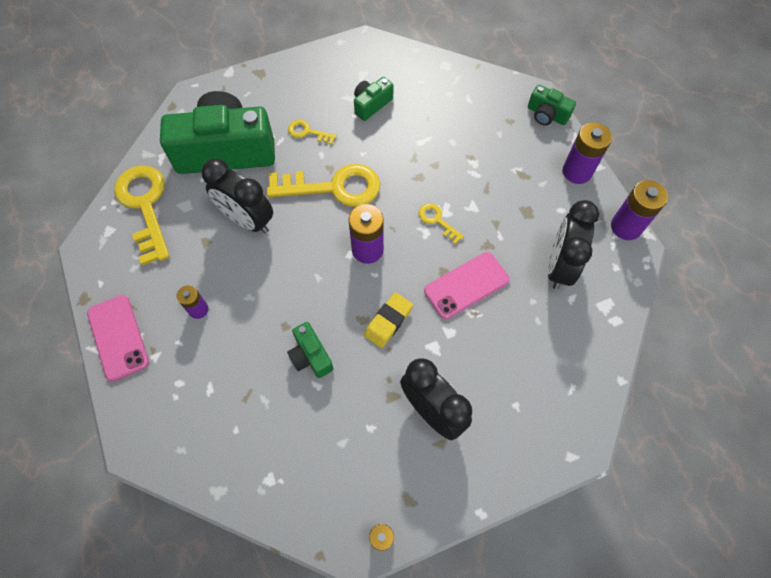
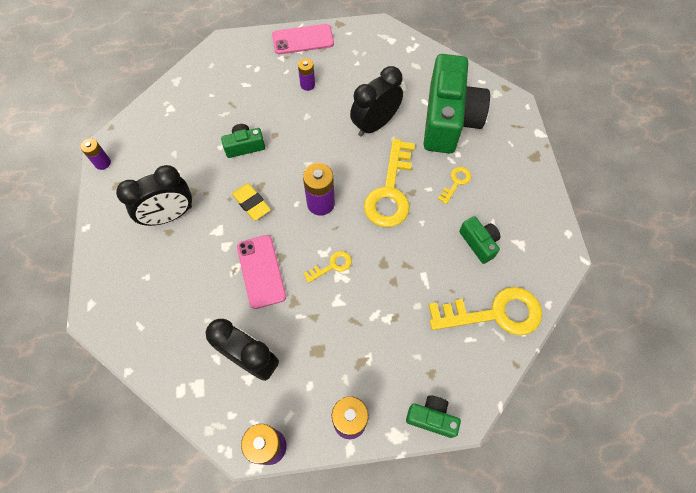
camera: 105 degrees right, 0 degrees up
(145, 206) = (407, 62): yellow key -> yellow key (494, 313)
(546, 115) = (431, 418): green camera -> green camera turned 60 degrees clockwise

